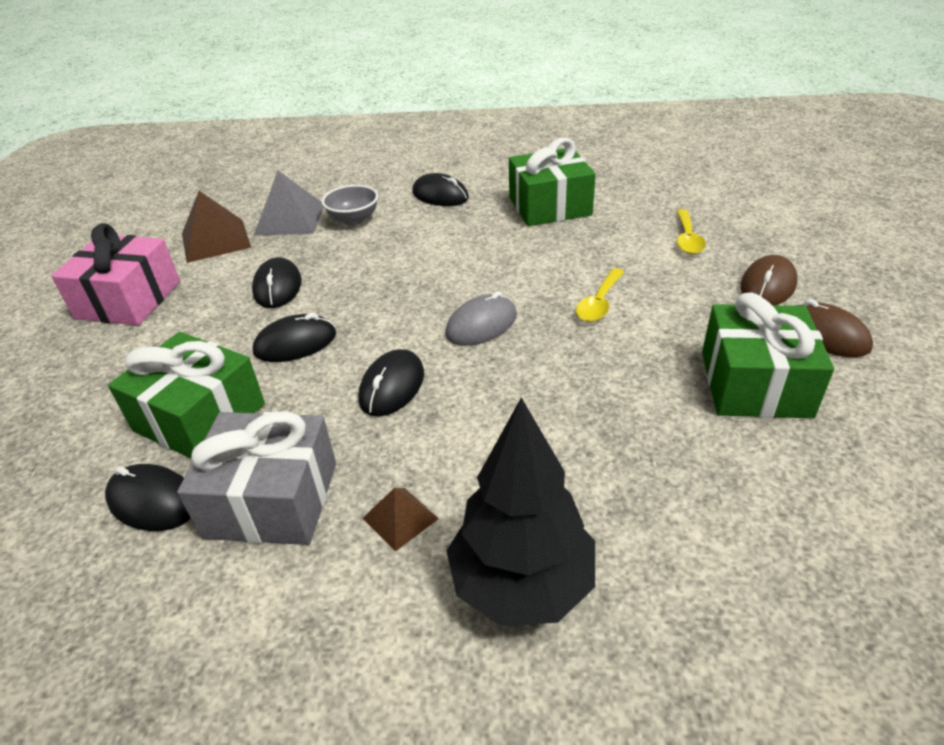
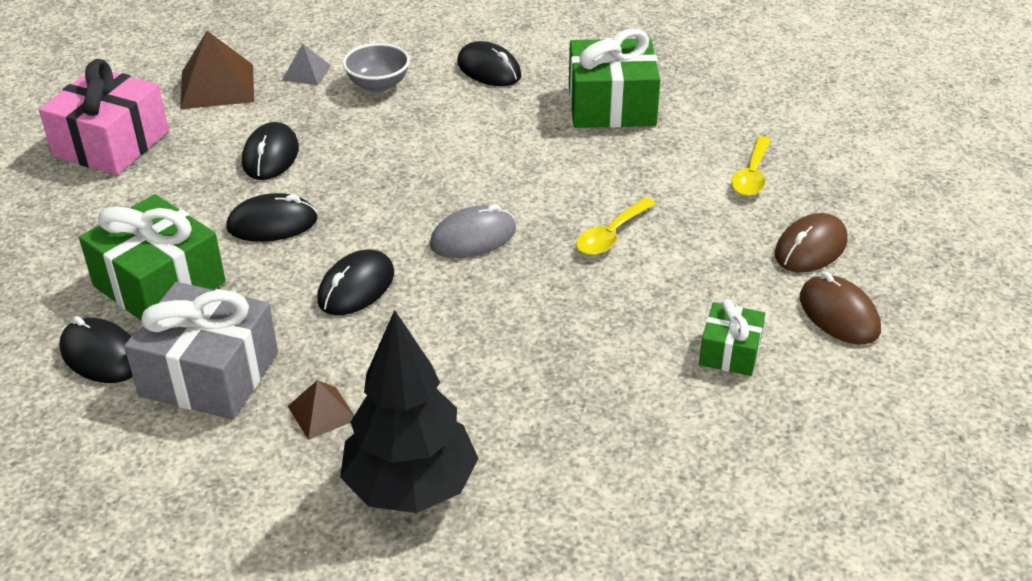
camera: 10 degrees right, 0 degrees up
(290, 219) = (306, 73): grey pyramid -> grey pyramid, size x0.54
(755, 384) = (730, 352): green gift -> green gift, size x0.54

